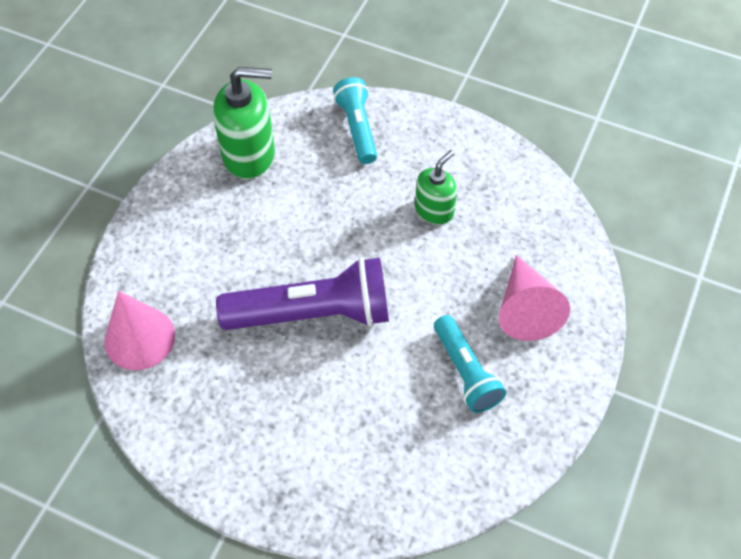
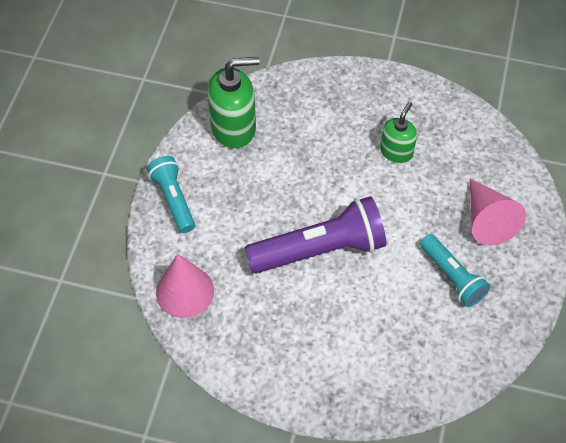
camera: 10 degrees left, 0 degrees up
(357, 128) = (317, 93): turquoise flashlight -> turquoise flashlight (173, 199)

